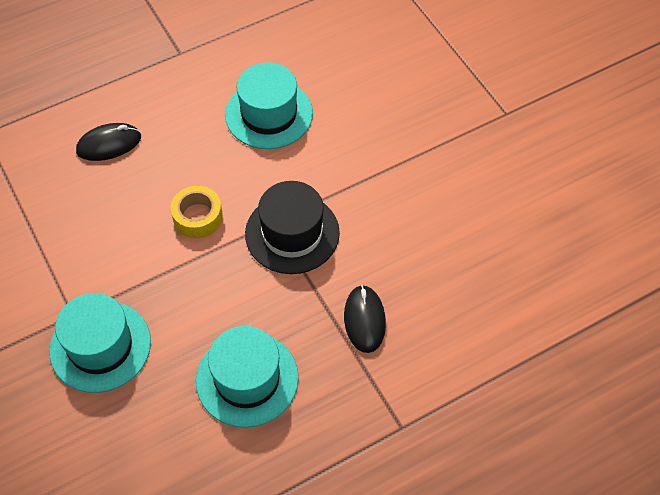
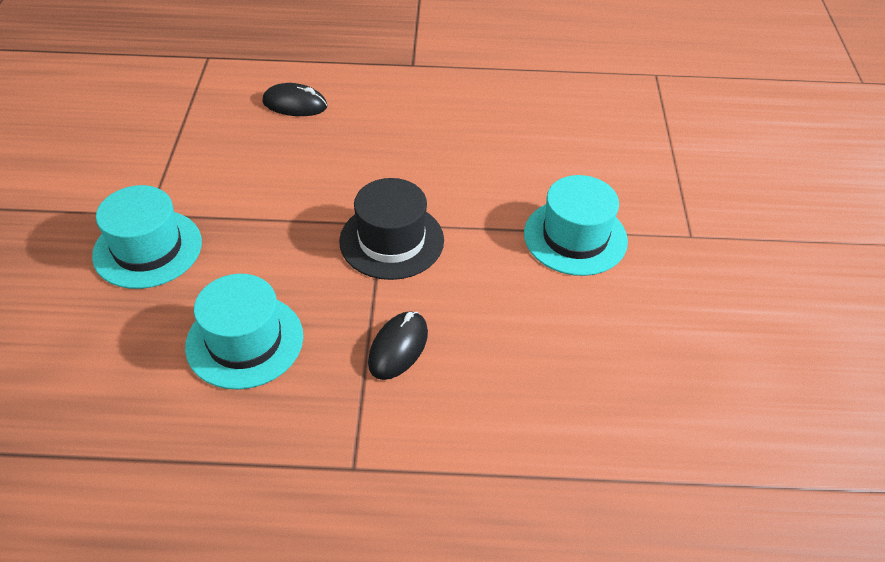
camera: 30 degrees right, 10 degrees down
(198, 217) = (319, 189): yellow tape -> none
(269, 114) = (451, 139): turquoise hat -> turquoise hat (575, 237)

